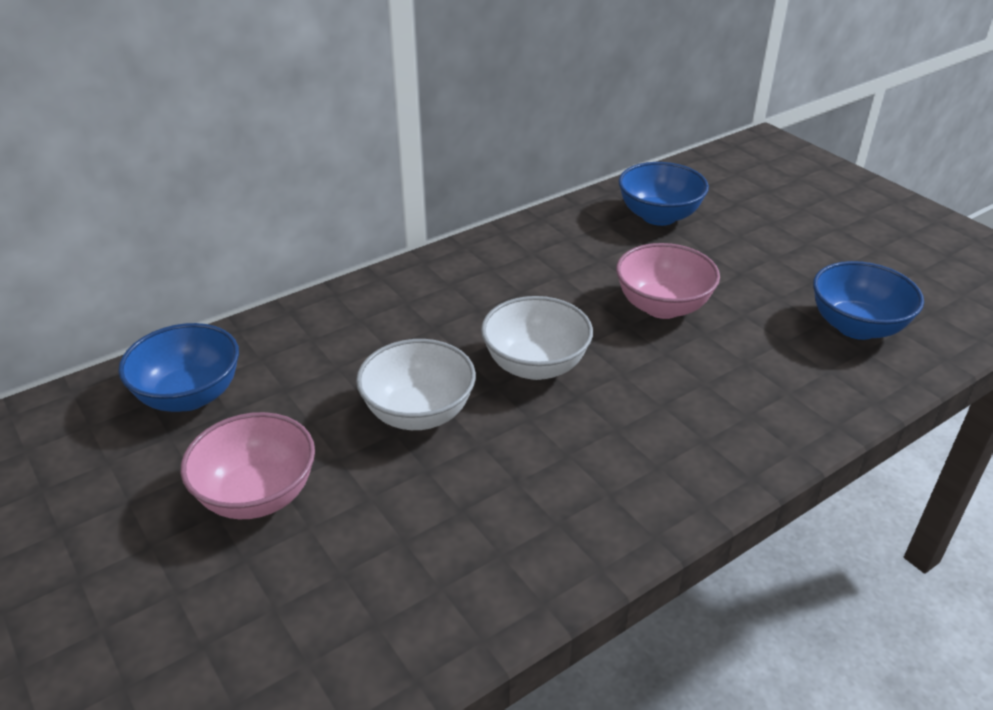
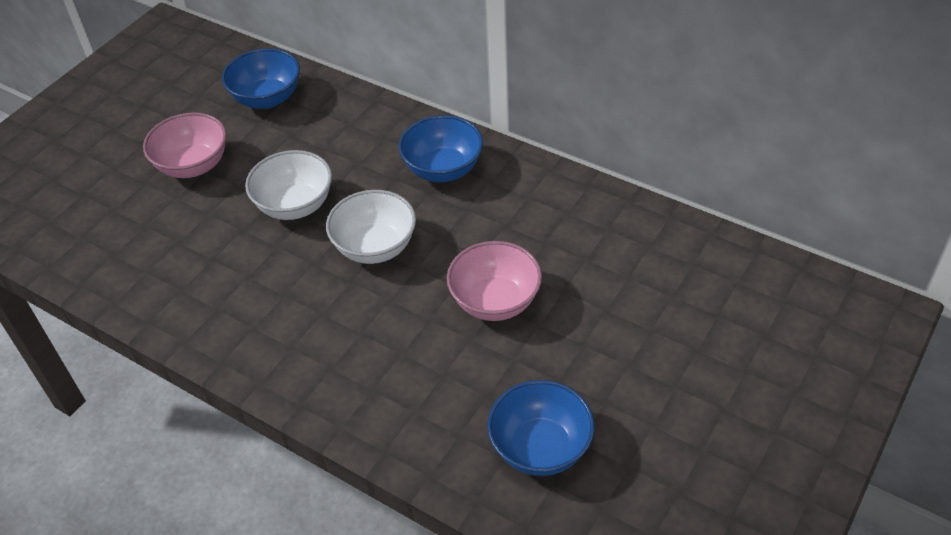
camera: 70 degrees right, 10 degrees up
(659, 216) = (647, 262): blue bowl -> blue bowl (443, 169)

